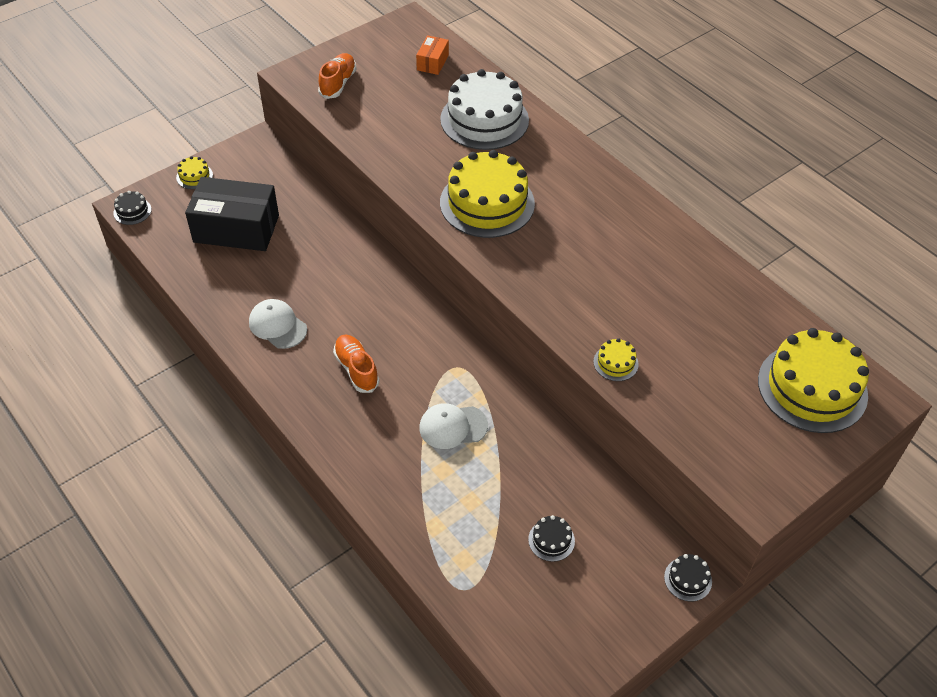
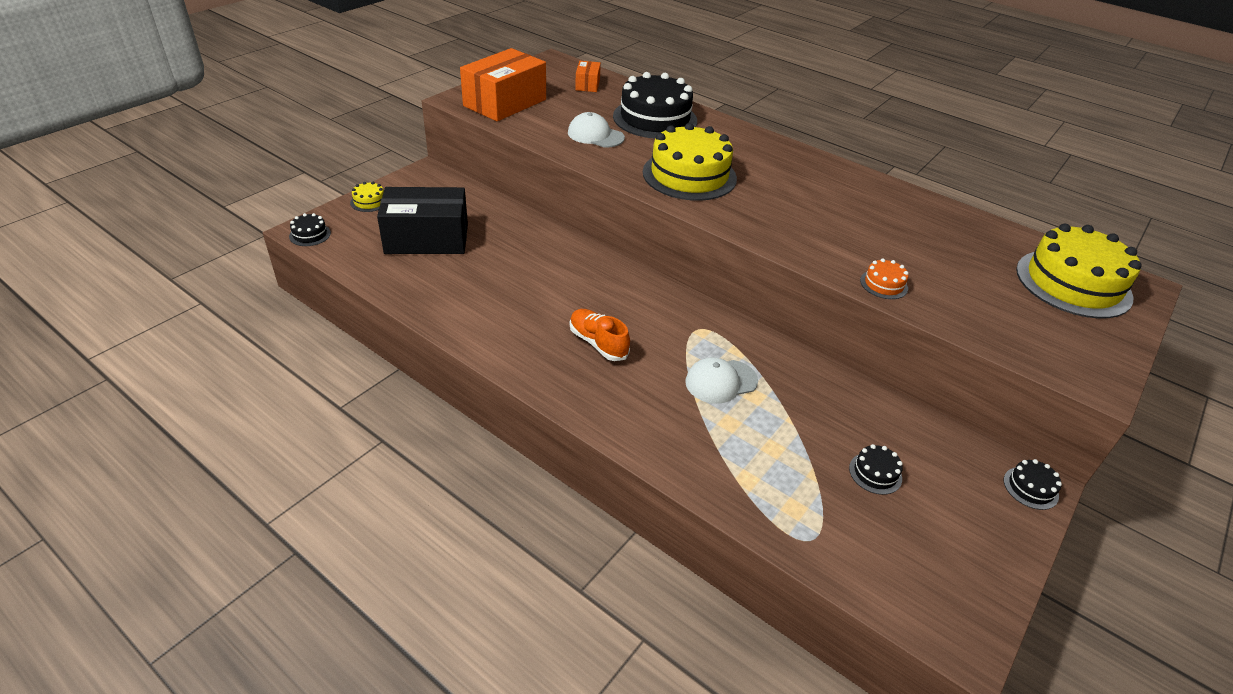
camera: 15 degrees left, 10 degrees down
(277, 326) = (499, 315): white cap -> white cap (595, 135)
(338, 83) = (505, 103): orange shoe -> orange box
(484, 119) = (655, 118): white cake -> black cake
(615, 363) = (883, 284): yellow cake -> orange cake

